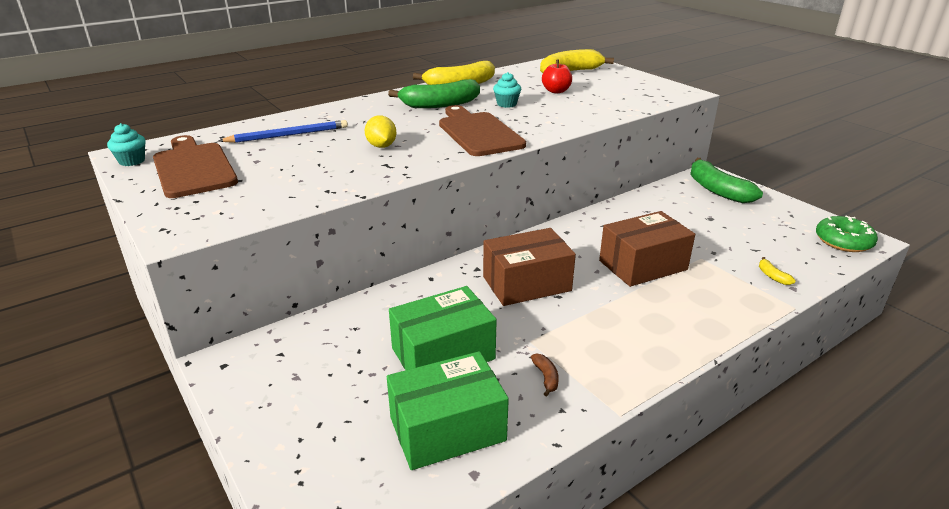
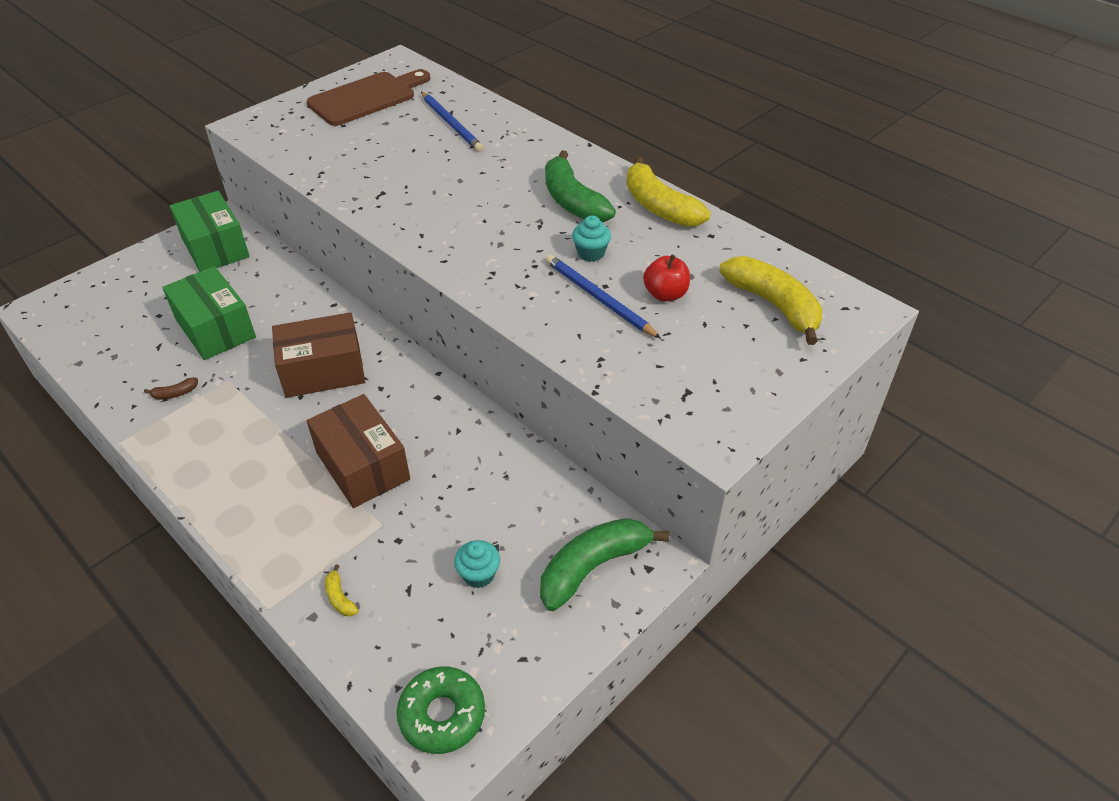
camera: 80 degrees right, 15 degrees up
(132, 161) = (379, 68): turquoise cupcake -> turquoise cupcake (478, 574)
(381, 146) = (429, 182): yellow lemon -> none
(447, 429) = (125, 343): green box -> green box (215, 247)
(478, 132) = (480, 241): brown cutting board -> none
(526, 283) = (323, 371): brown box -> brown box turned 75 degrees counterclockwise
(557, 106) = (598, 298): none -> blue pencil
(772, 276) = (340, 597): yellow banana -> yellow banana turned 90 degrees counterclockwise

